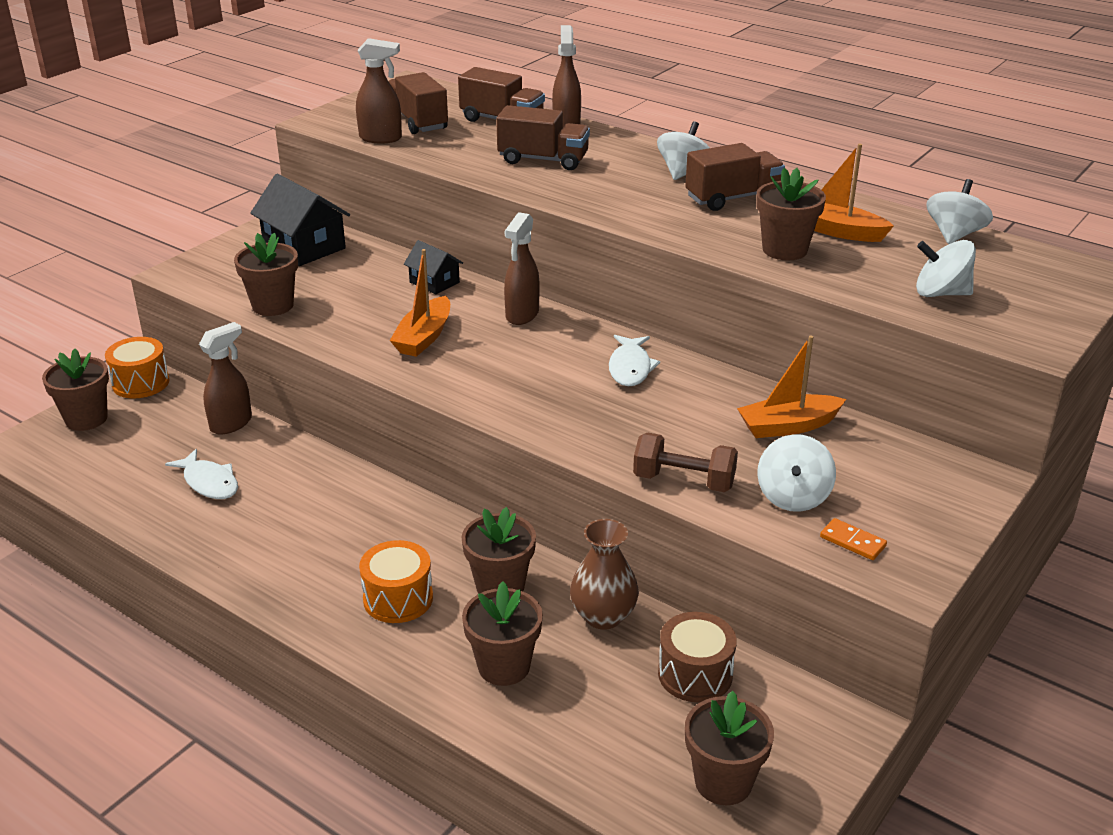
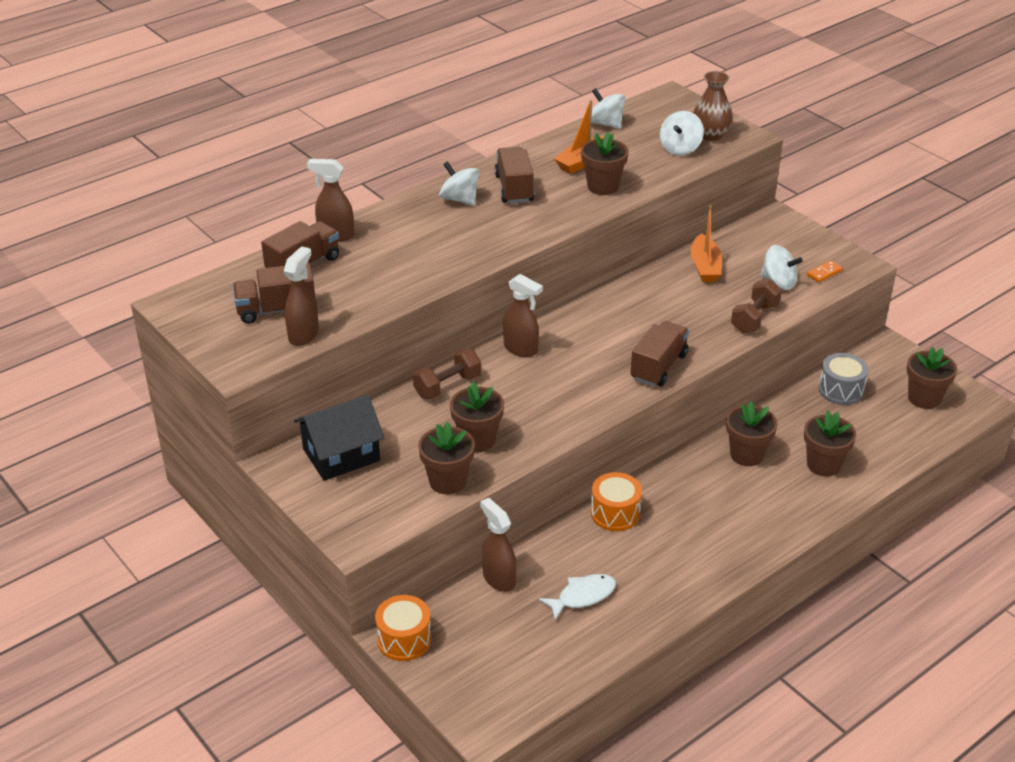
camera: 75 degrees left, 5 degrees up
(86, 419) = (453, 679): brown flower pot -> brown flower pot (477, 440)
(398, 598) = (750, 504): orange drum -> orange drum (615, 513)
(424, 337) = (536, 402): orange boat -> none
(434, 282) = (447, 386): black house -> brown dumbbell
(543, 160) = (401, 257): brown truck -> brown truck (658, 367)
(603, 616) = (784, 415): brown vase -> brown vase (710, 135)
(630, 368) = (615, 313): white fish -> none
(695, 674) = (841, 390): brown drum -> grey drum

